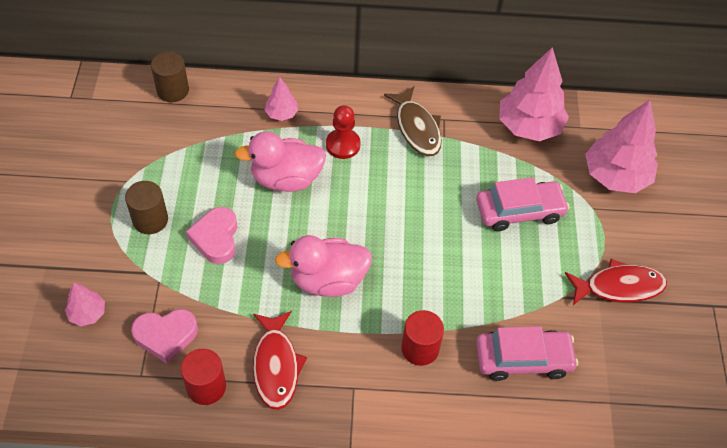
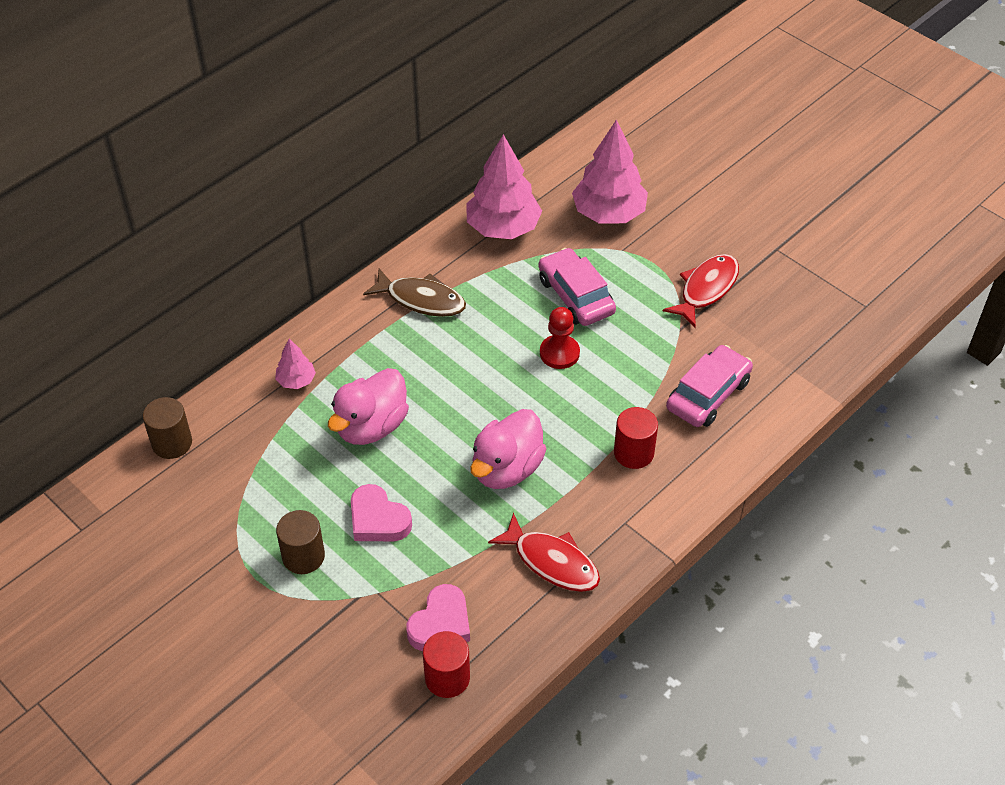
camera: 45 degrees left, 5 degrees down
(87, 314) = (355, 670): pink tree -> none
(206, 387) = (522, 626): red cylinder -> red cylinder (447, 678)
(343, 145) = (380, 361): red pawn -> red pawn (559, 353)
(519, 211) = (576, 296): pink car -> pink car turned 60 degrees counterclockwise

